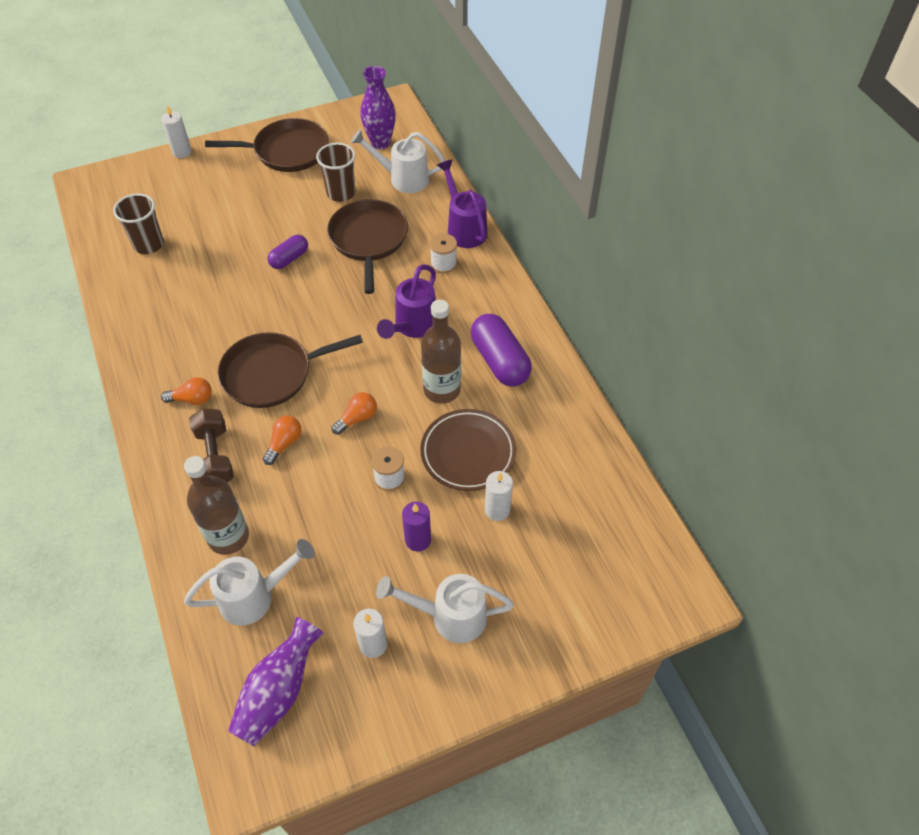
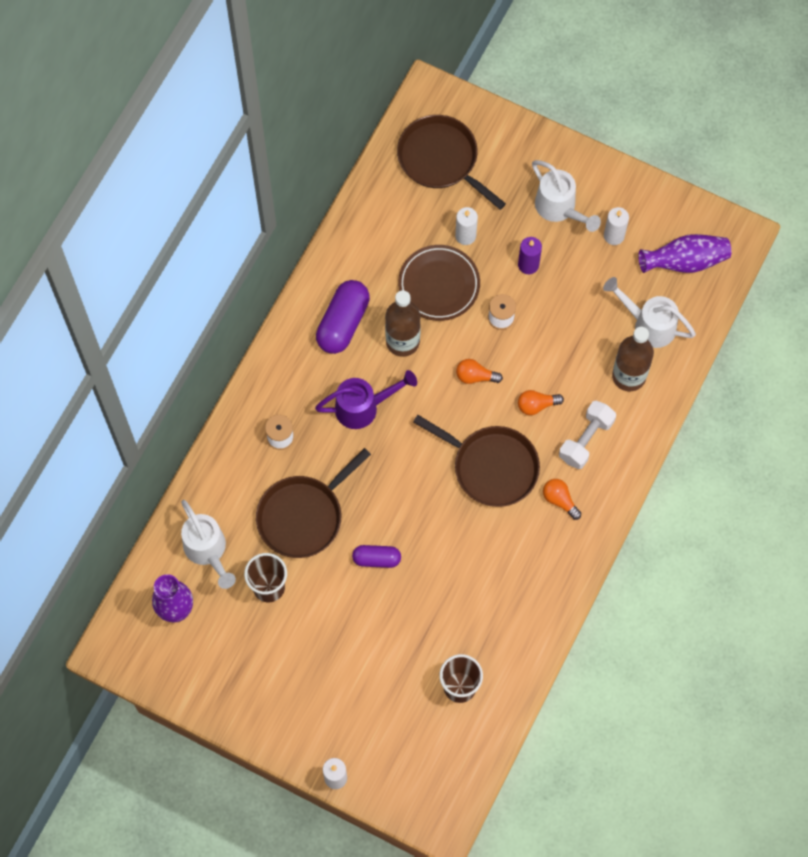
camera: 130 degrees left, 15 degrees up
(215, 456) = (586, 440): brown dumbbell -> white dumbbell
(287, 151) = (255, 683): brown pan -> brown pan (441, 159)
(464, 228) = (227, 452): purple watering can -> none

